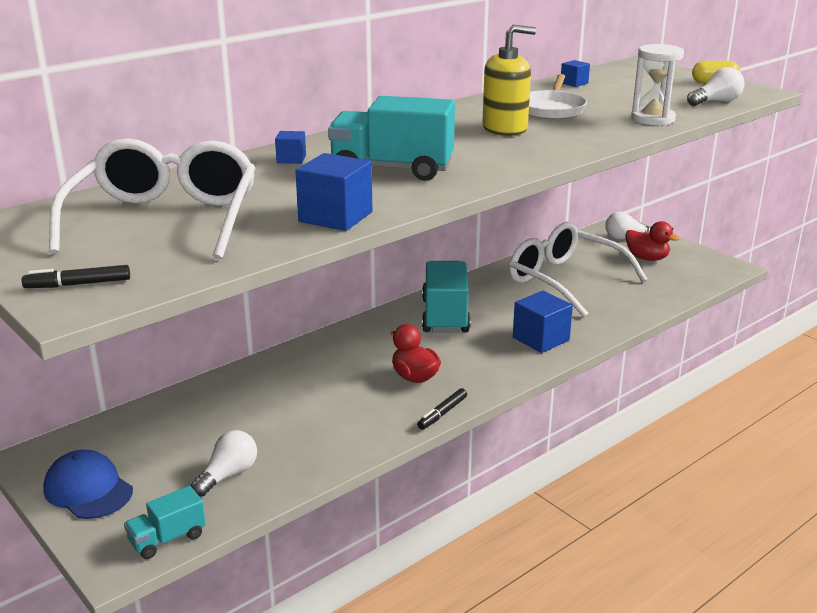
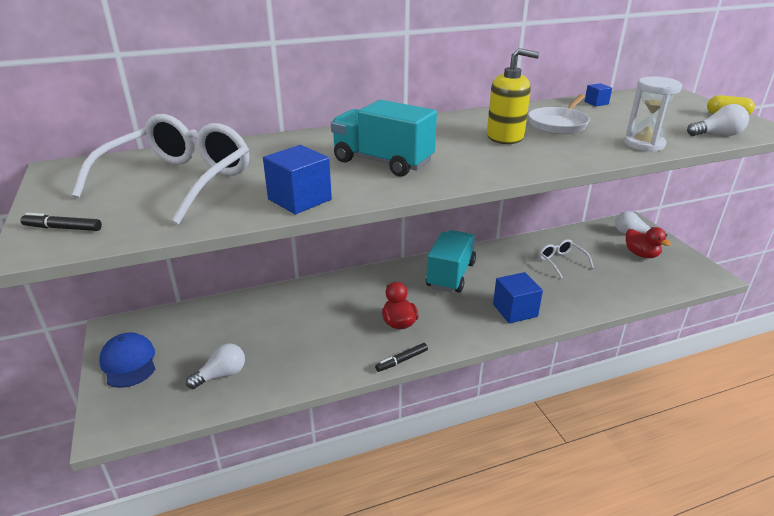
camera: 20 degrees right, 5 degrees up
(167, 539) = (150, 418): turquoise truck -> none
(291, 159) = (316, 142): blue cube -> none
(564, 280) = (561, 262): white glasses -> white glasses, size x0.48

